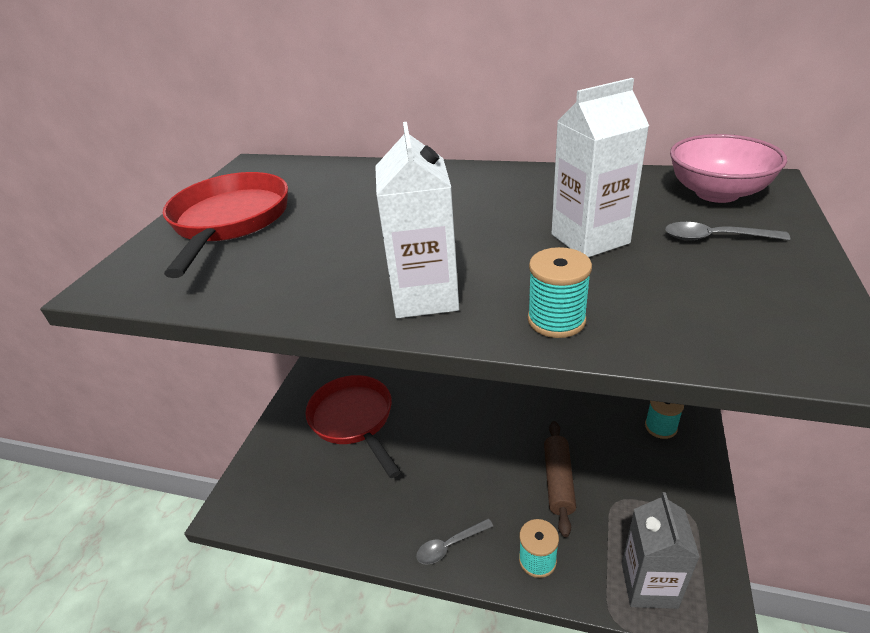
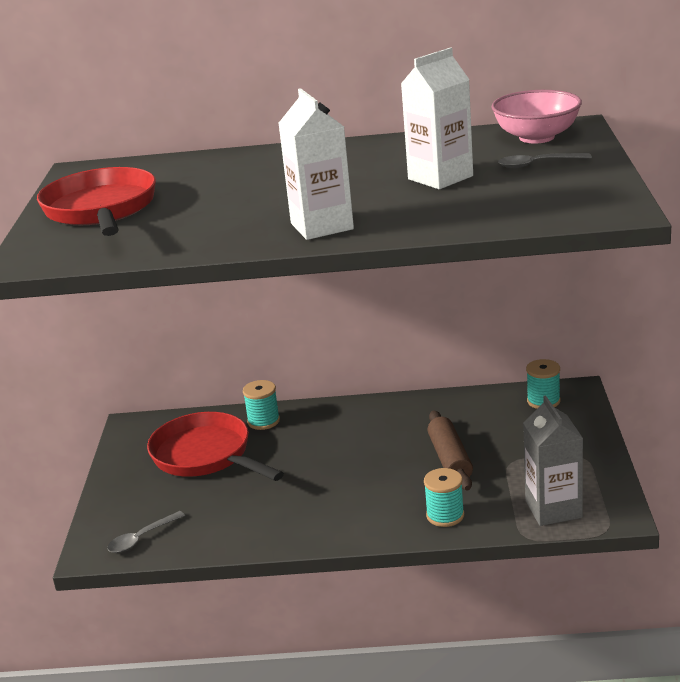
camera: 15 degrees left, 10 degrees down
(450, 545) = (354, 524): grey spoon -> grey spoon (141, 538)
(556, 320) = (429, 223): turquoise spool -> turquoise spool (263, 421)

